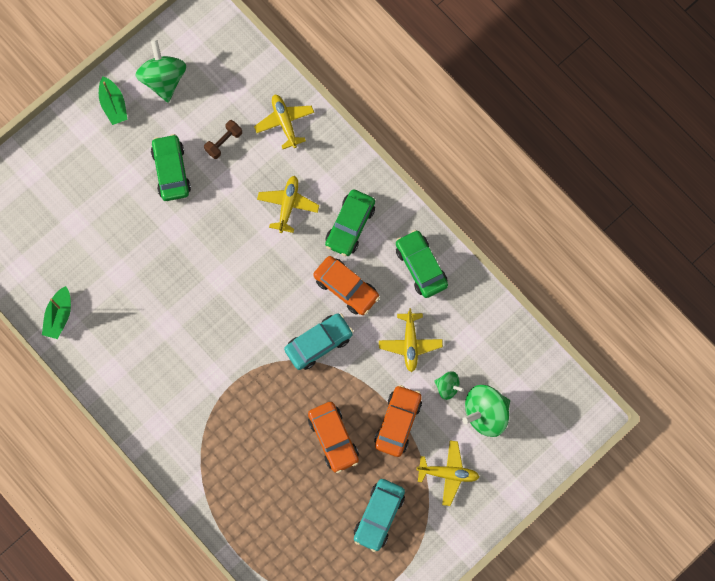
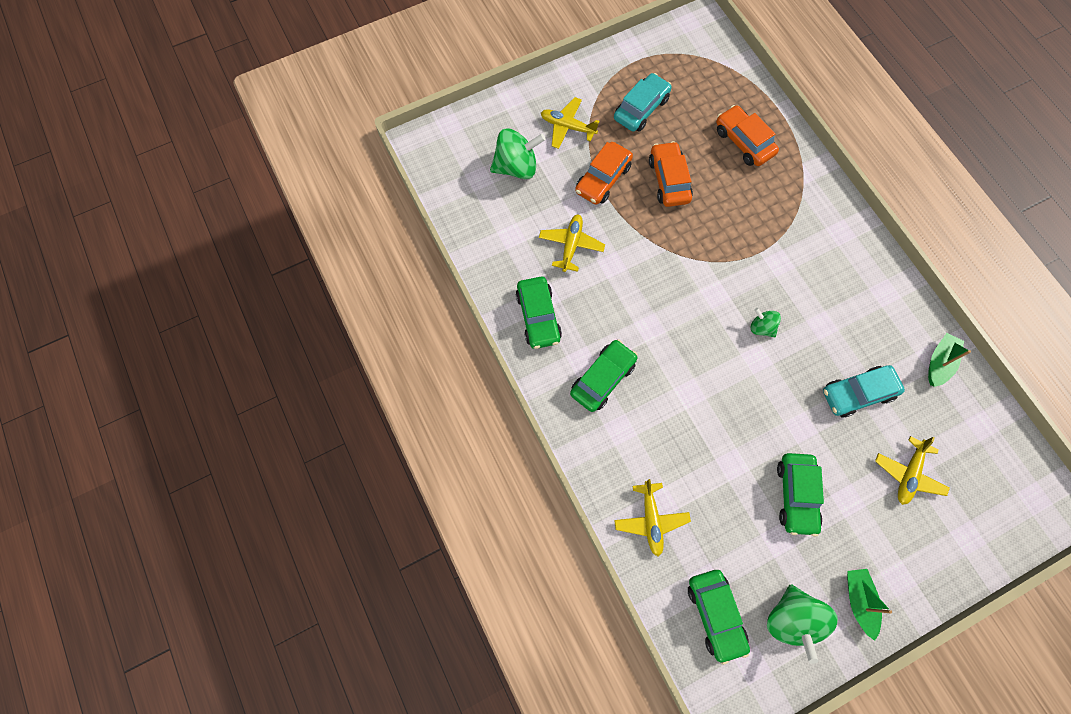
camera: 165 degrees left, 5 degrees down
(221, 68) = (715, 614): none -> green car
(224, 142) = (728, 514): brown dumbbell -> none
(288, 205) = (667, 419): yellow plane -> yellow plane (908, 474)
(318, 343) = (664, 268): turquoise car -> turquoise car (857, 393)
(346, 288) = (622, 315): orange car -> orange car (743, 142)
(447, 387) = (545, 198): green spinning top -> green spinning top (761, 327)

